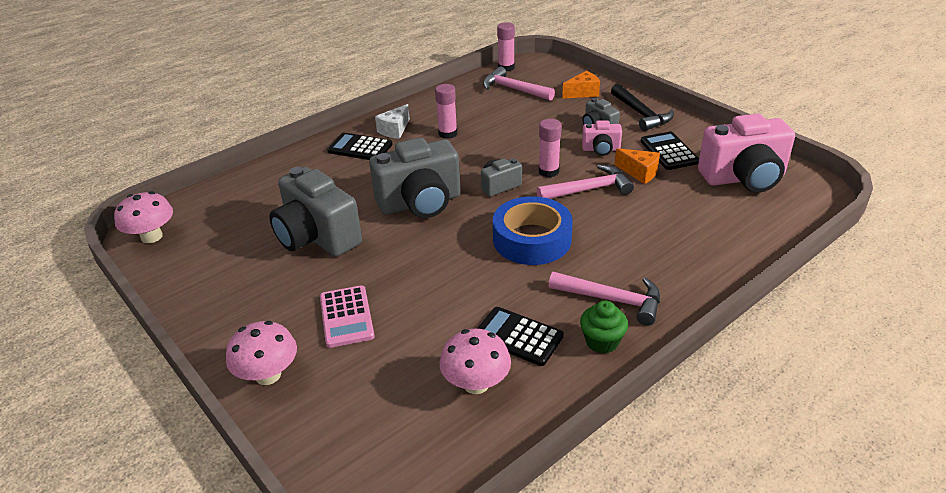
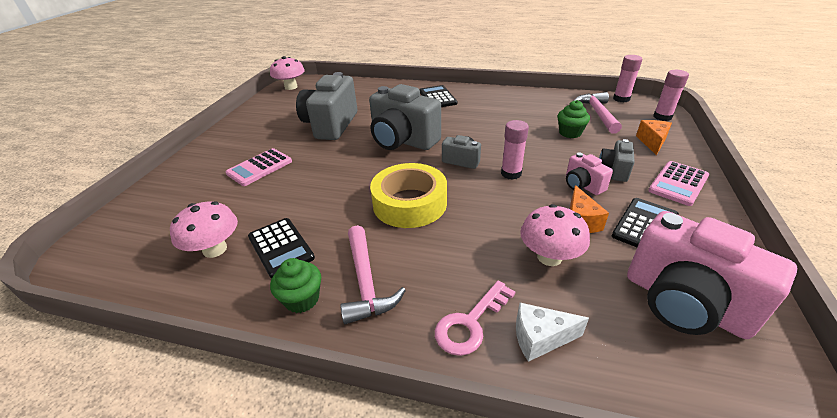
camera: 55 degrees right, 0 degrees up
(268, 375) = (192, 166): pink mushroom -> pink mushroom (549, 257)
(394, 130) = (473, 98): white cheese -> white cheese (540, 338)
(447, 133) = (497, 115): pink glue stick -> pink glue stick (662, 117)
(518, 337) = (281, 247): black calculator -> black calculator turned 150 degrees clockwise
(525, 116) = (570, 133): none -> green cupcake
(532, 239) = (409, 203): blue tape -> yellow tape
(583, 93) = (652, 142): orange cheese -> orange cheese turned 105 degrees counterclockwise
(588, 189) = (513, 203): pink hammer -> none
(641, 114) = (678, 183): black hammer -> pink calculator
(695, 266) = (470, 323): none -> pink key

